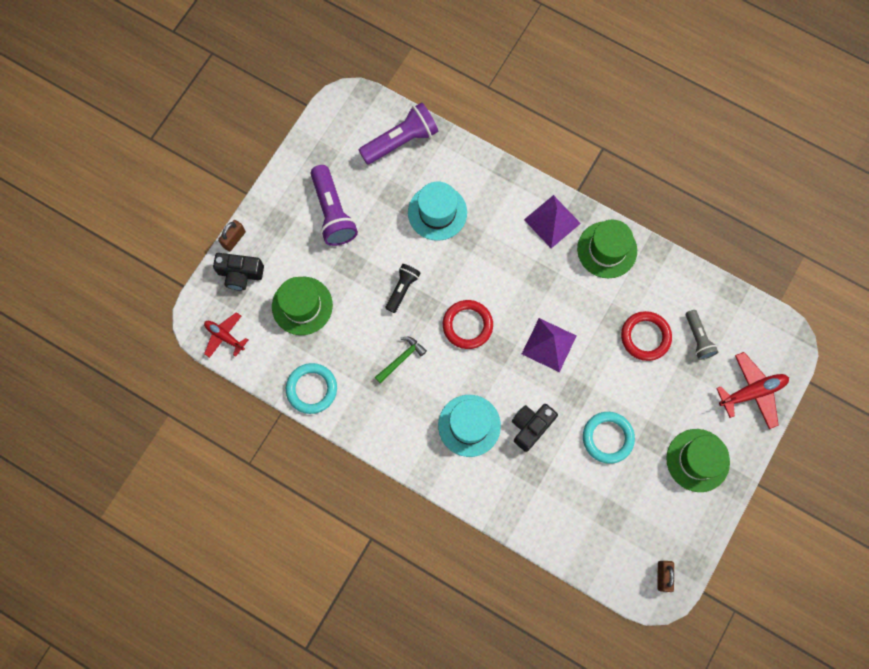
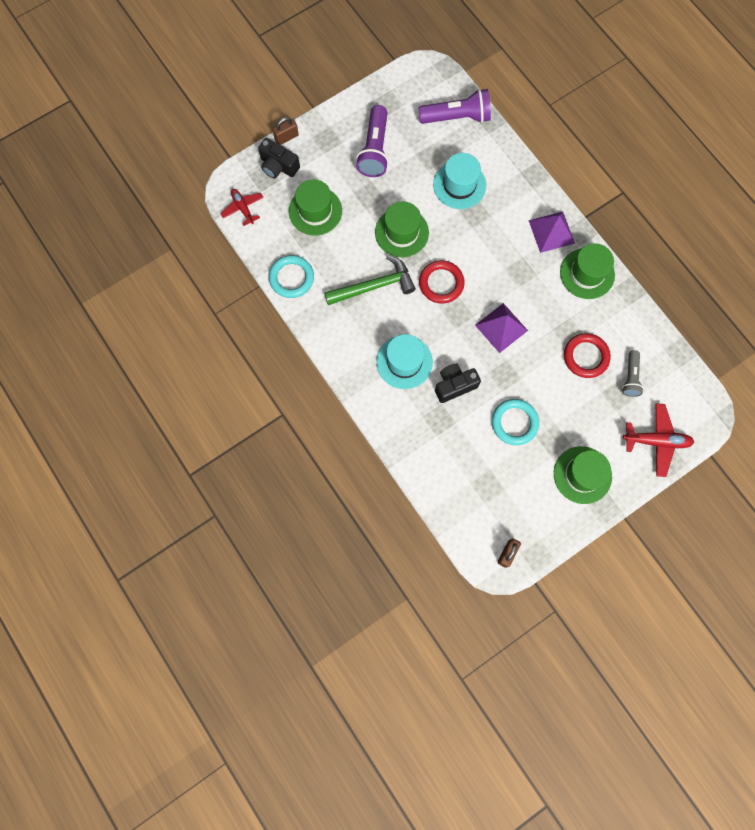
camera: 25 degrees right, 0 degrees up
(401, 359) = (374, 286): green hammer -> green hammer, size x1.74
(402, 289) = (401, 232): black flashlight -> green hat

